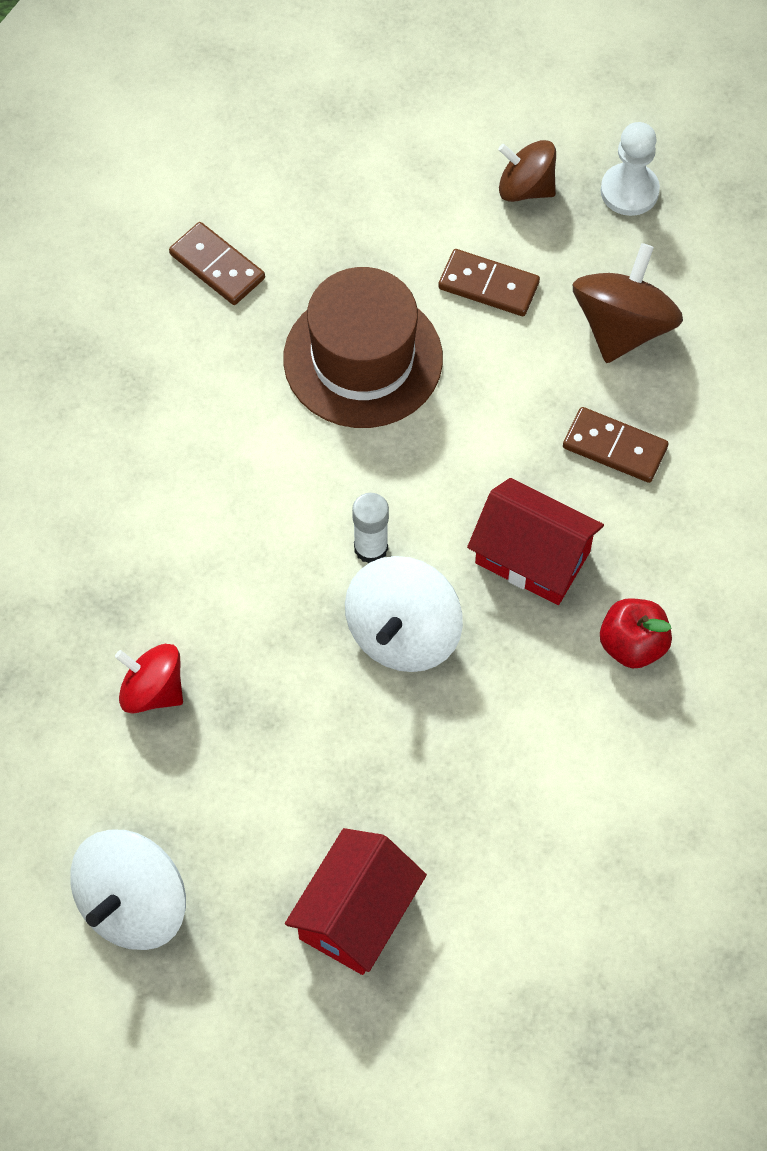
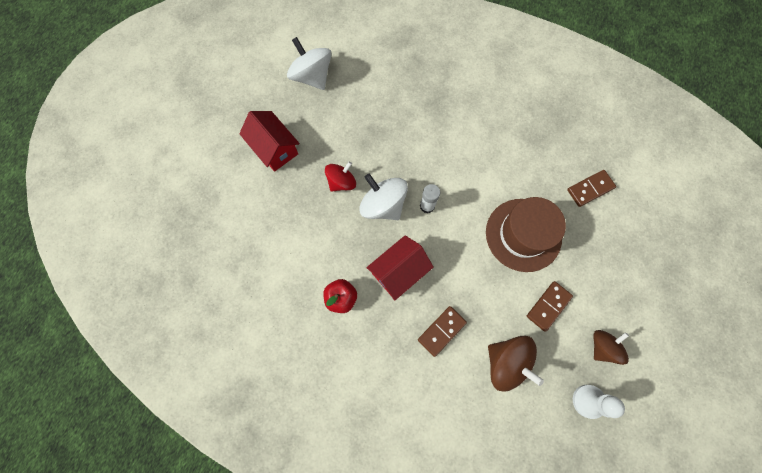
camera: 110 degrees right, 10 degrees up
(152, 690) = (394, 106): red spinning top -> red spinning top (341, 182)

